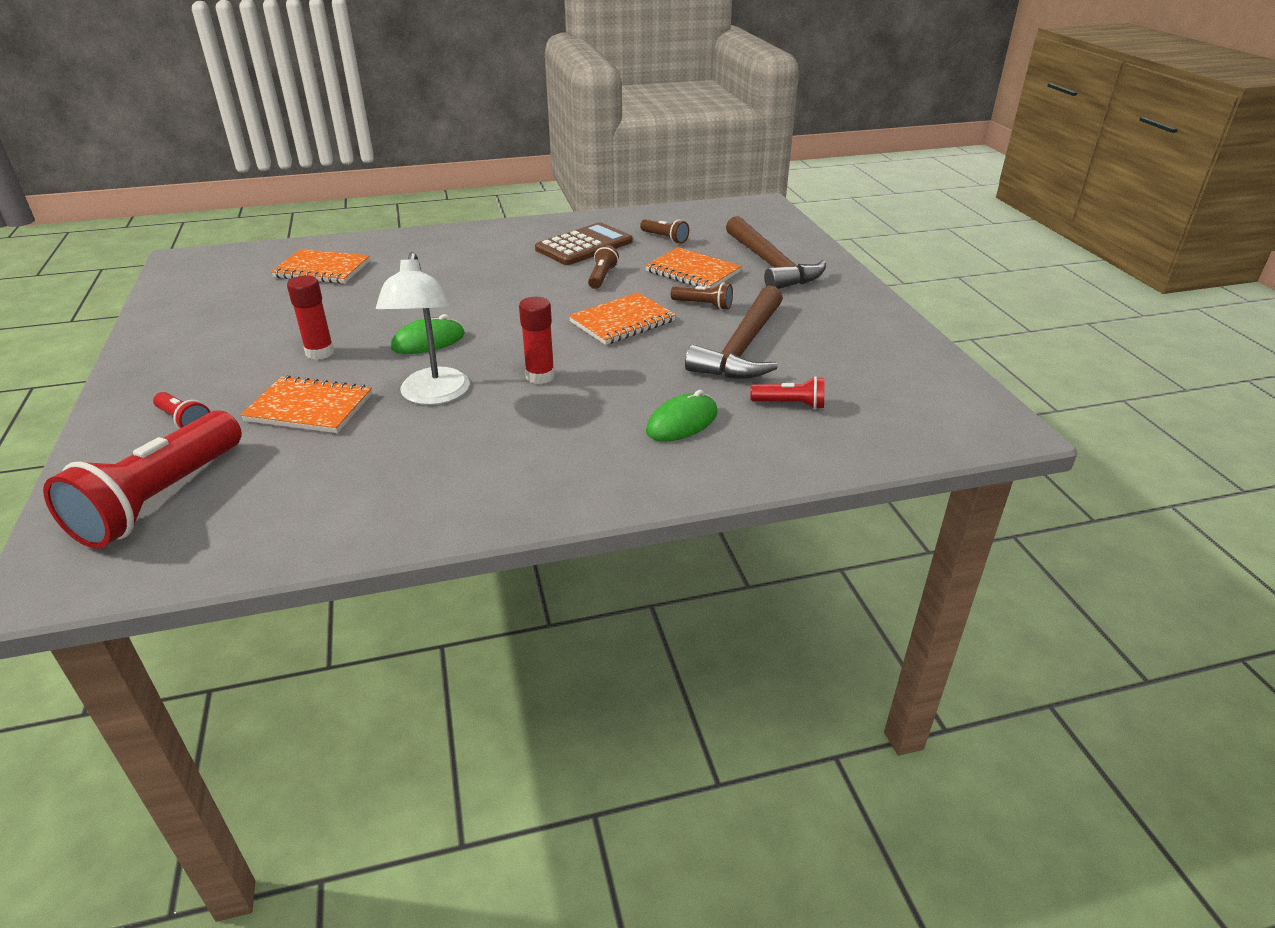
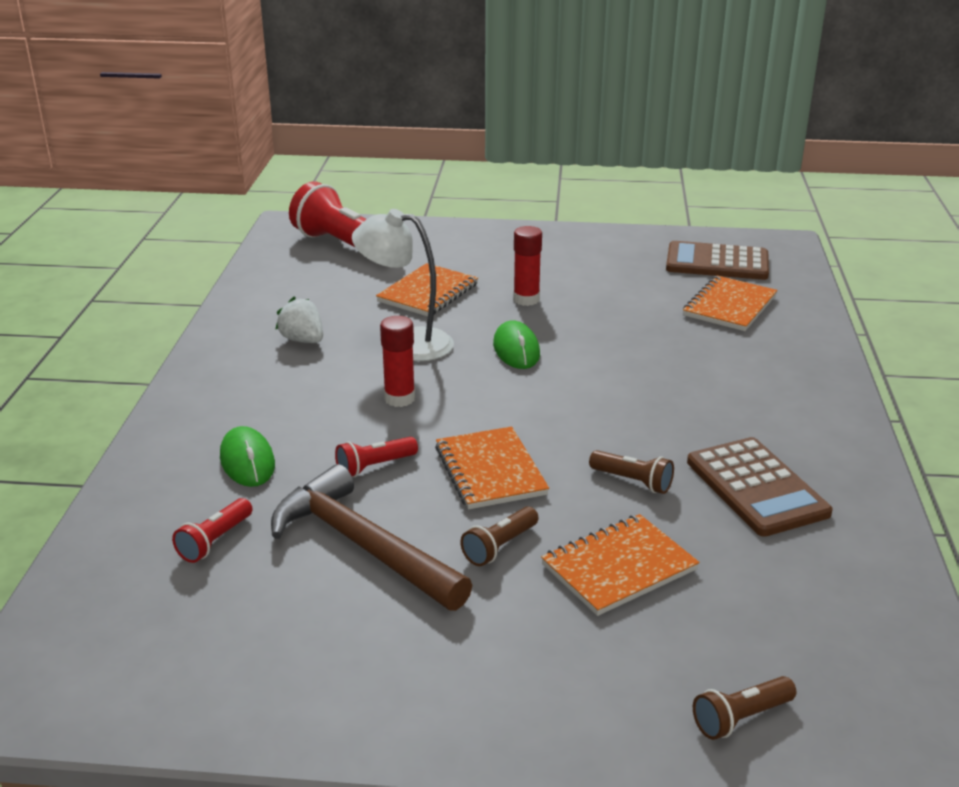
camera: 110 degrees right, 5 degrees down
(184, 422) = (444, 251): red flashlight -> red flashlight (374, 466)
(228, 280) = (717, 262): none -> brown calculator
(445, 457) = (303, 340): none -> white strawberry
(665, 238) = (768, 573): brown flashlight -> brown flashlight (740, 718)
(771, 264) = (614, 664): brown hammer -> none

